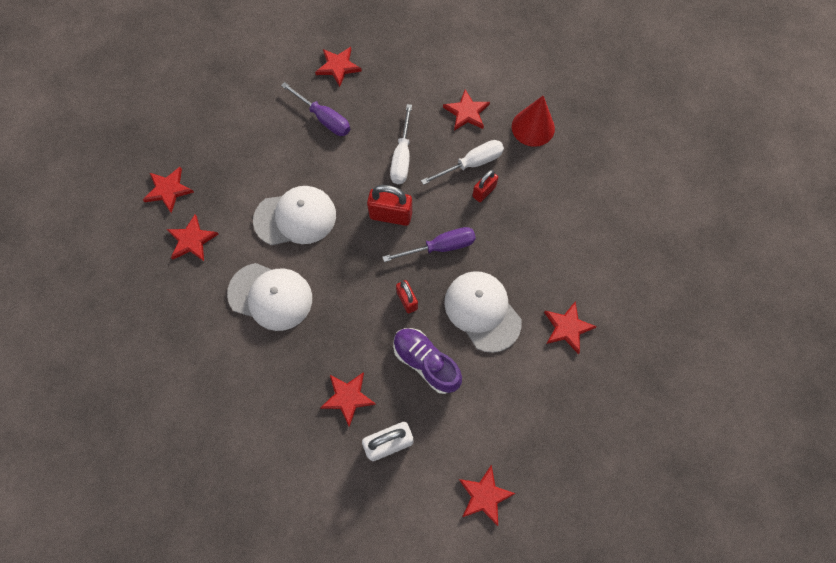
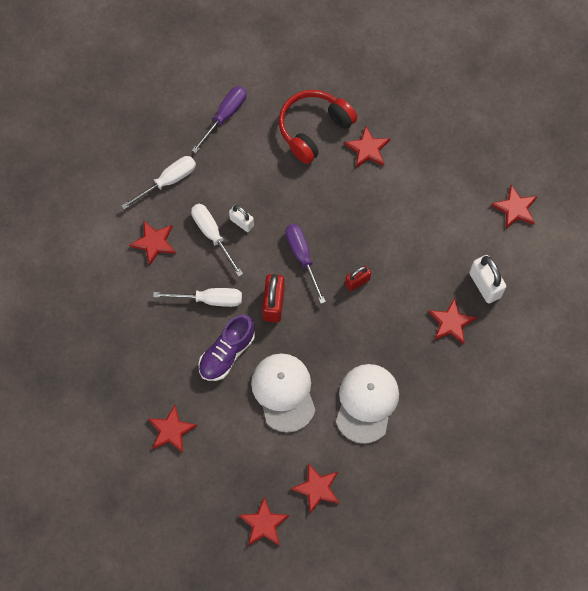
camera: 95 degrees left, 0 degrees up
(324, 118) = (169, 380): purple screwdriver -> purple screwdriver (225, 116)
(338, 67) = (104, 374): red star -> red star (171, 430)
(426, 362) = (412, 261): purple shoe -> purple shoe (227, 353)
(482, 311) = (360, 218): white cap -> none
(484, 192) = (241, 222): red padlock -> white padlock
(533, 127) = (168, 181): red cone -> white screwdriver
(592, 272) = (314, 129): none -> red headphones

